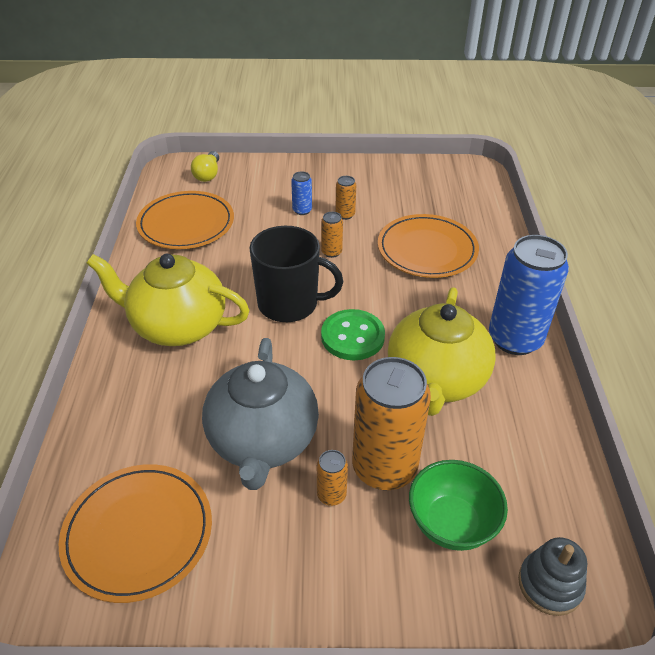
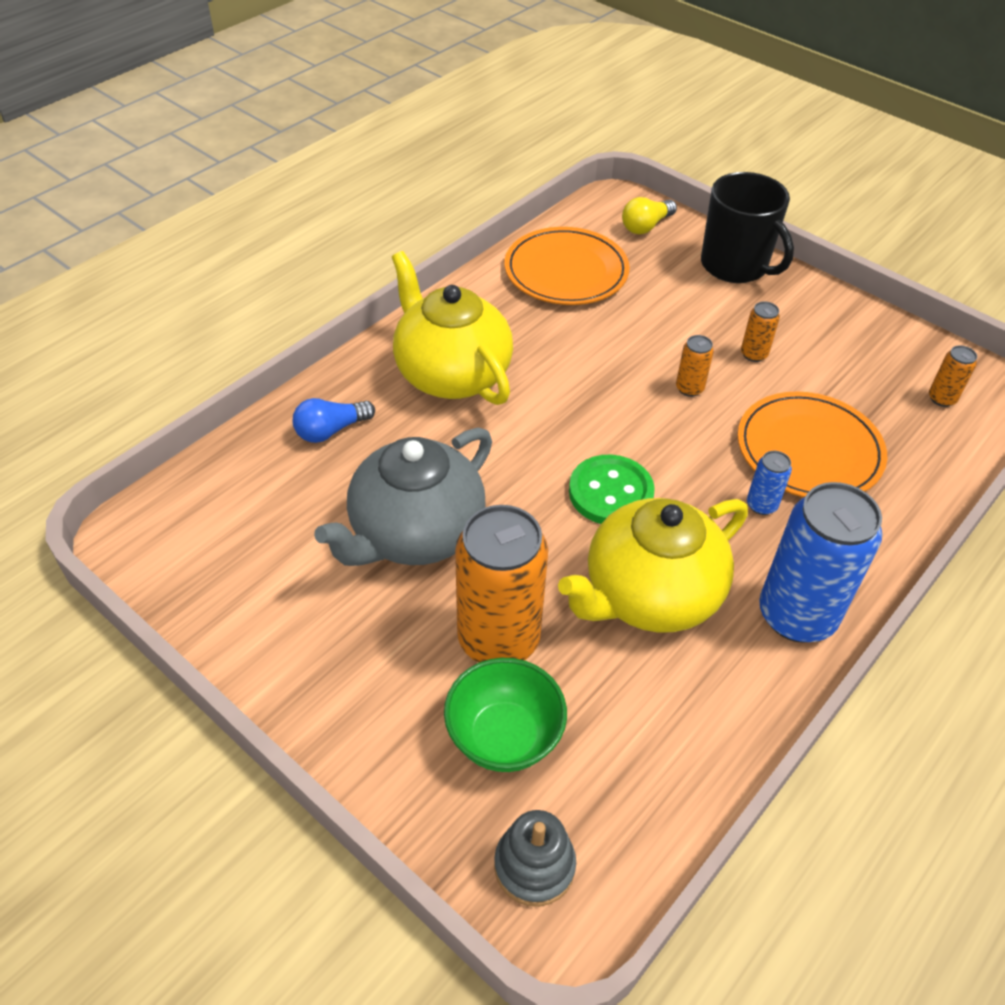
camera: 40 degrees right, 5 degrees up
(129, 413) = (331, 430): none -> blue light bulb
(138, 533) = (239, 538): orange plate -> none
(289, 304) = (582, 418): black mug -> black mug (735, 266)
(302, 210) = (708, 322): blue can -> blue can (761, 505)
(331, 495) = (423, 626): orange can -> orange can (942, 398)

